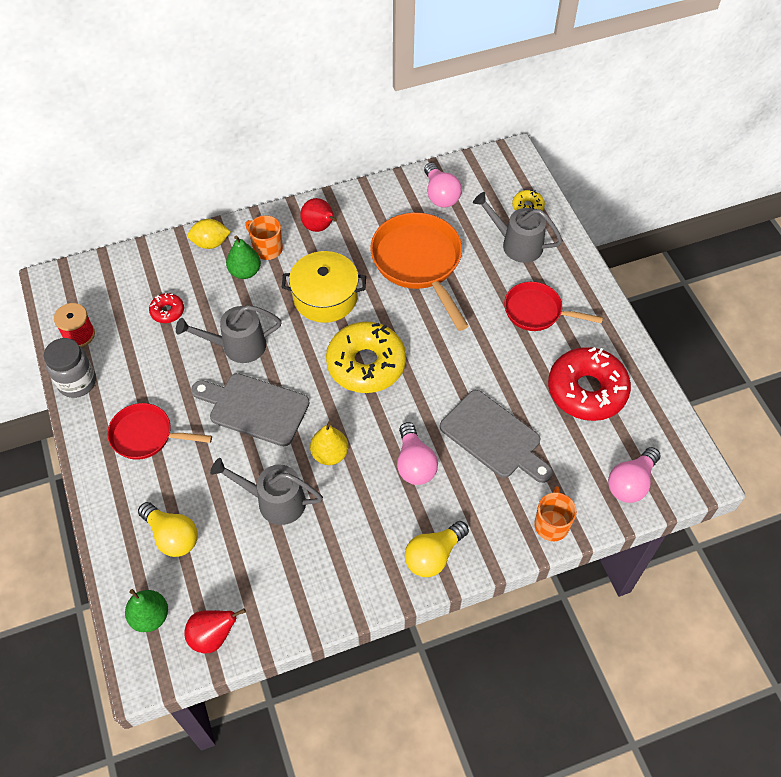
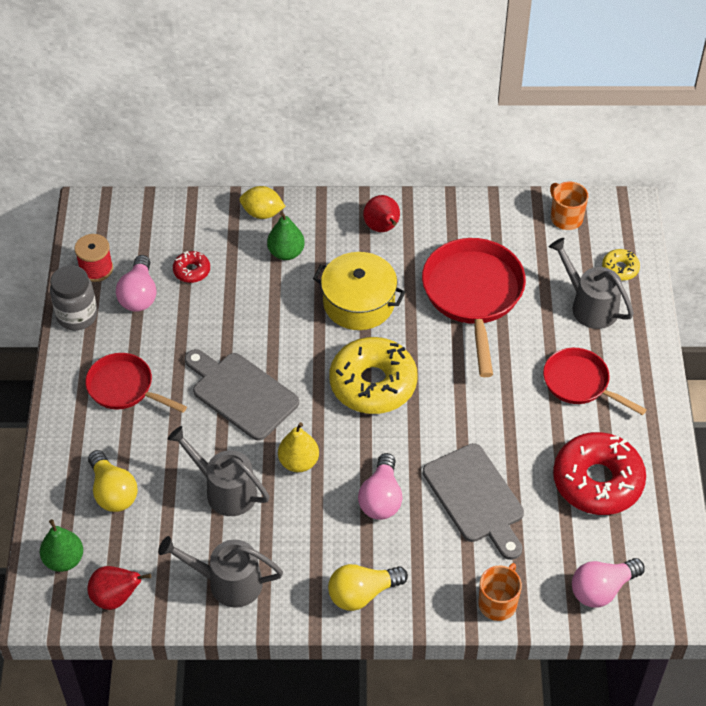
camera: 20 degrees right, 5 degrees down
(237, 346) = (248, 326): grey watering can -> grey watering can (227, 582)
(267, 248) = (318, 235): orange mug -> orange mug (566, 217)
(419, 263) = (473, 295): orange pan -> red pan
(440, 195) = (528, 229): pink light bulb -> pink light bulb (139, 295)

